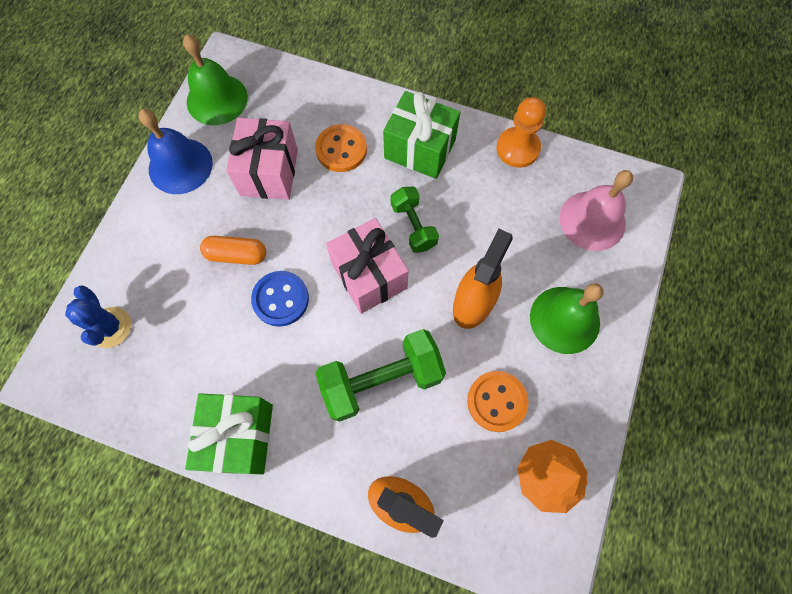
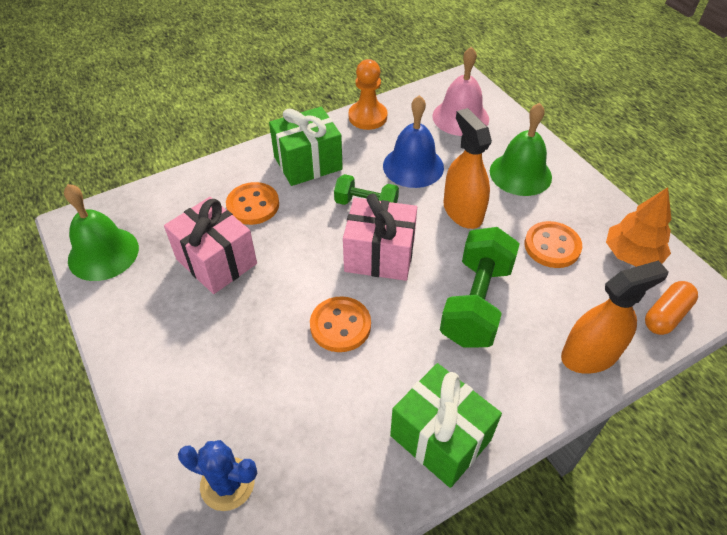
camera: 50 degrees left, 20 degrees down
(180, 166) = (131, 319): blue bell -> blue bell (413, 166)
(236, 255) = (266, 331): orange capsule -> orange capsule (666, 315)
(280, 299) = (340, 325): blue button -> orange button

